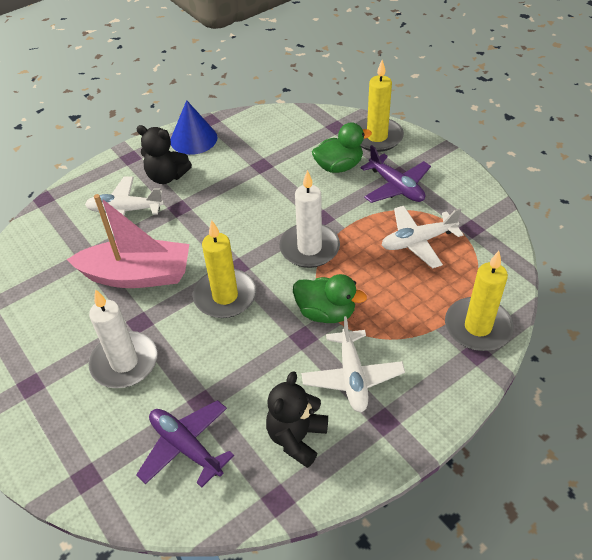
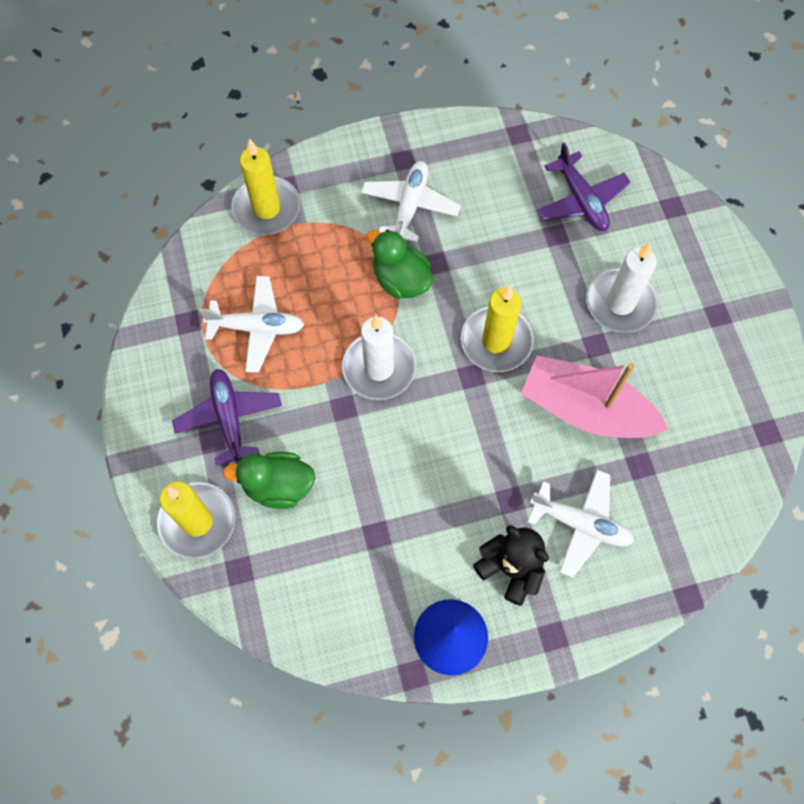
camera: 160 degrees left, 20 degrees up
(296, 438) = (483, 173): black teddy bear -> none

